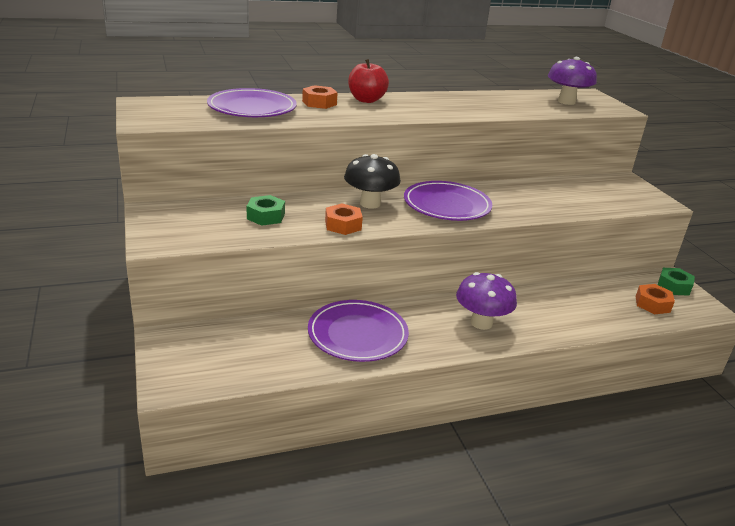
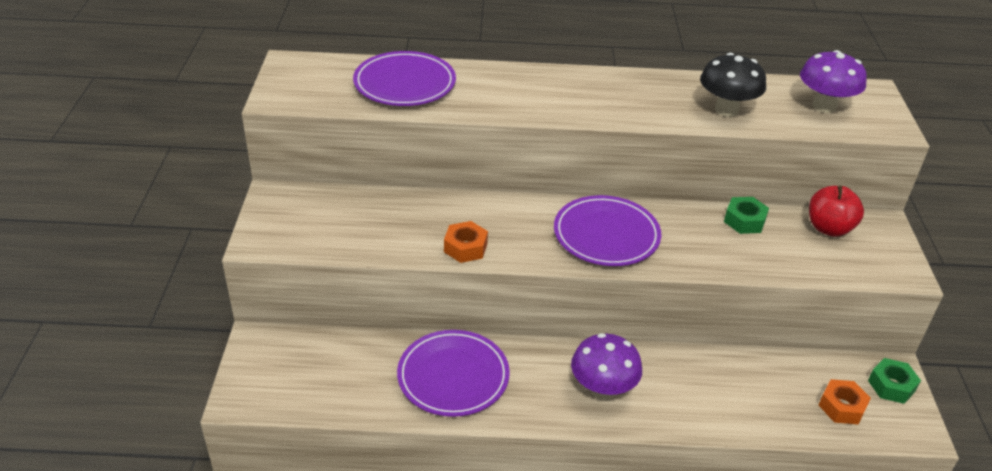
camera: 20 degrees right, 10 degrees up
(266, 216) = (387, 221): green nut -> green nut (744, 221)
(319, 103) = (488, 80): orange nut -> none
(366, 100) = (550, 80): red apple -> red apple (829, 228)
(370, 203) = (514, 219): black mushroom -> black mushroom (726, 110)

